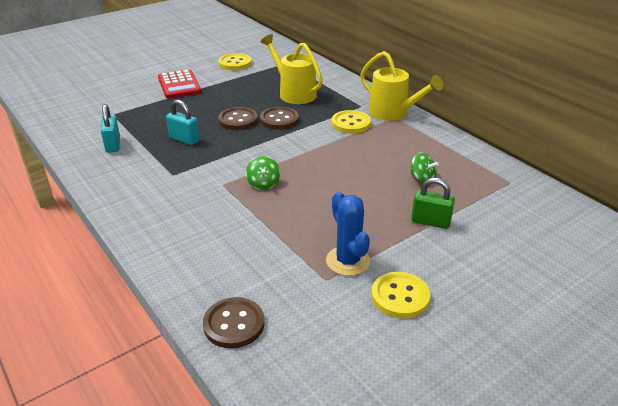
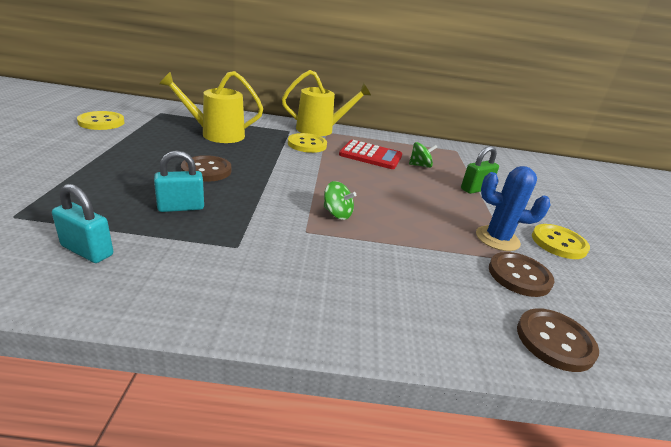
camera: 55 degrees left, 5 degrees down
(179, 85) = (64, 157): red calculator -> red calculator (370, 155)
(279, 119) = (245, 158): brown button -> brown button (519, 276)

